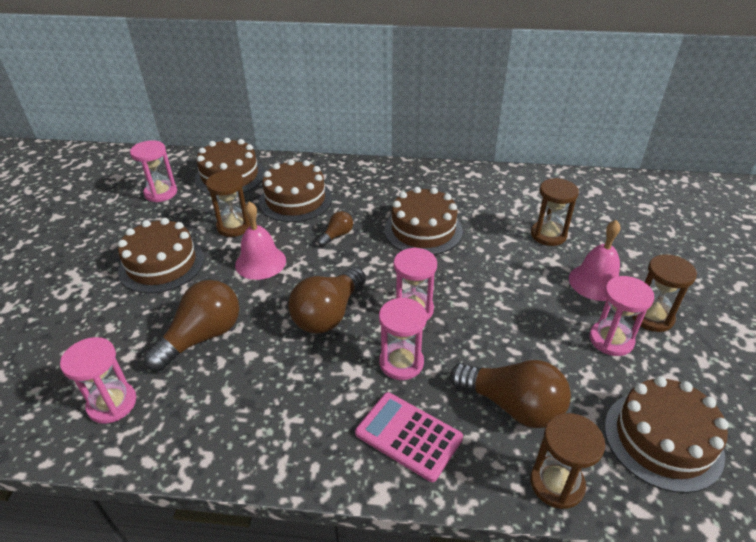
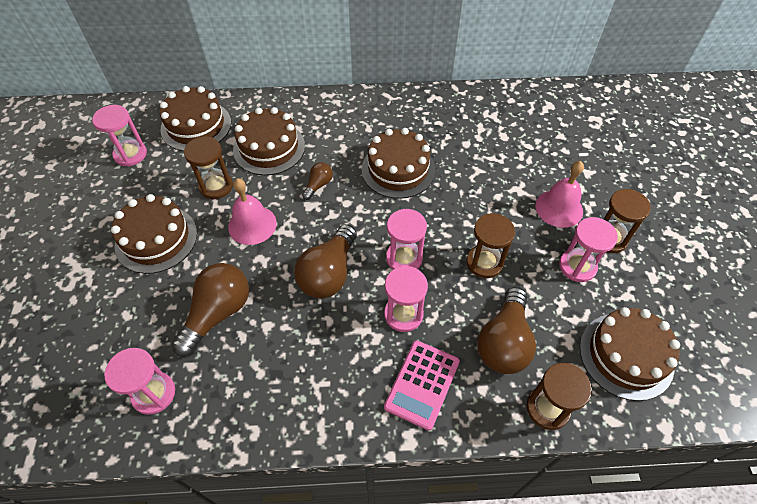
camera: 10 degrees left, 15 degrees up
(408, 436) = (422, 384): pink calculator -> pink calculator turned 90 degrees counterclockwise
(512, 405) = (504, 342): brown light bulb -> brown light bulb turned 90 degrees clockwise
(548, 235) = (512, 162): brown hourglass -> brown hourglass (484, 262)

